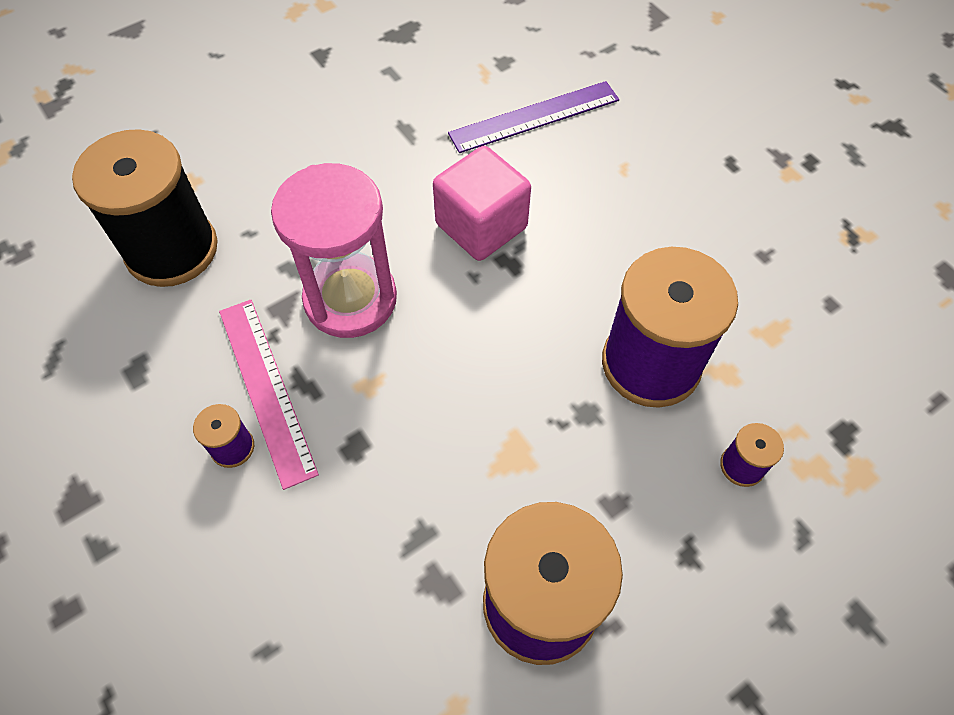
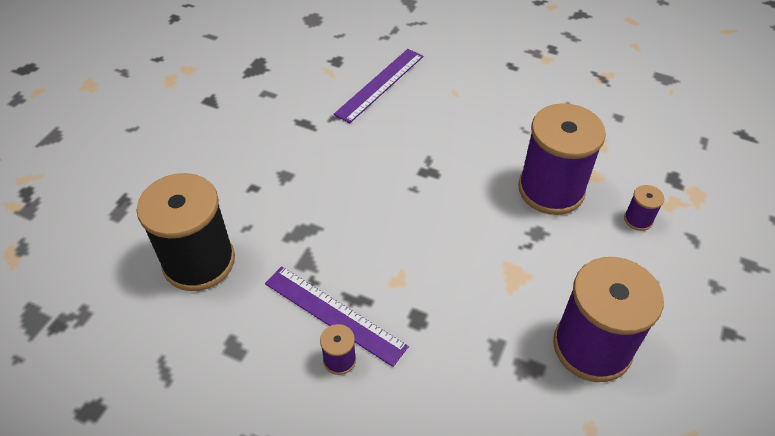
camera: 30 degrees left, 10 degrees down
(267, 389) = (334, 314): pink ruler -> purple ruler
(350, 299) = (347, 236): pink hourglass -> none
(481, 226) = (396, 159): pink cube -> none

